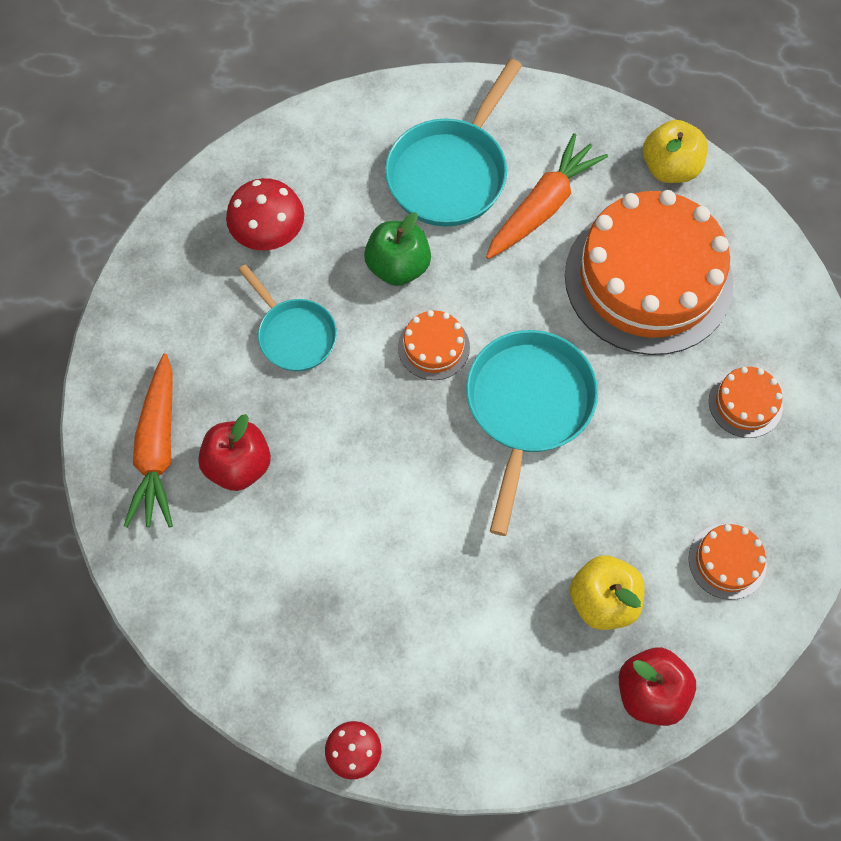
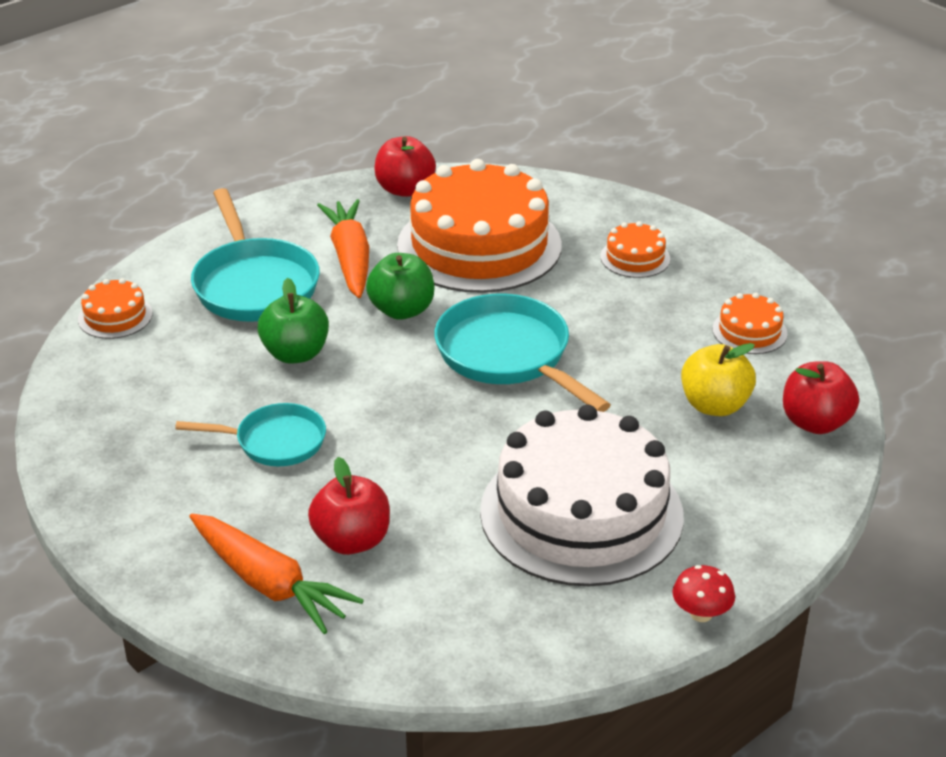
camera: 50 degrees left, 30 degrees down
(269, 234) = (162, 406): red mushroom -> none
(392, 593) = (581, 513): none -> white cake
(433, 347) = (392, 374): orange cake -> orange cake (115, 316)
(513, 292) = (402, 310): none -> green apple
(670, 168) = (404, 189): yellow apple -> red apple

